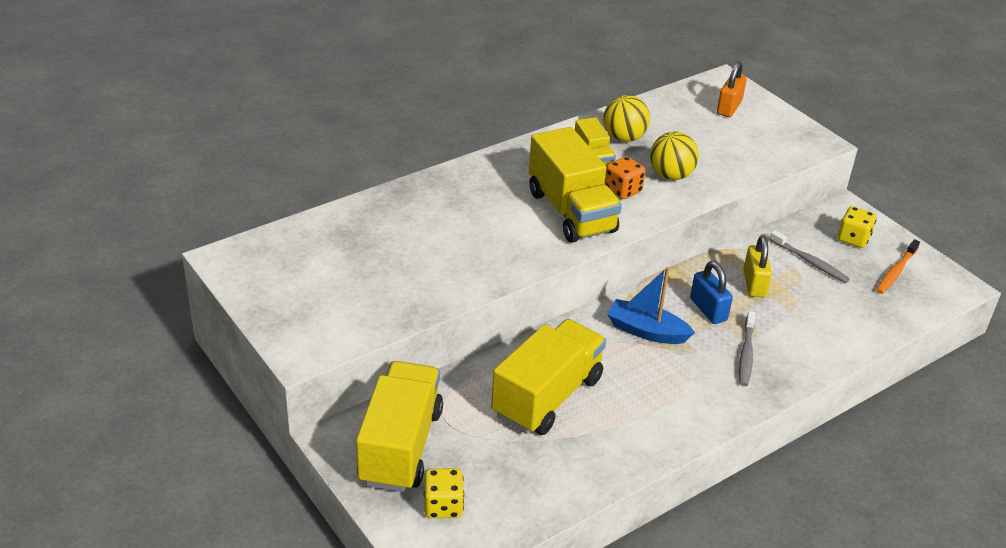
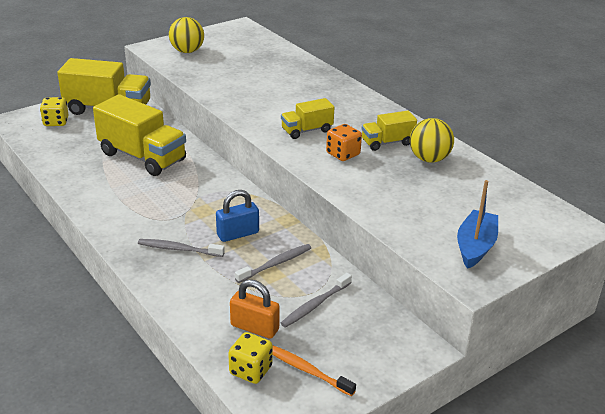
camera: 90 degrees right, 5 degrees down
(571, 211) = (307, 130): yellow truck -> yellow truck, size x0.53
(646, 331) = (210, 201): blue boat -> blue boat (475, 246)
(671, 175) = (373, 179): yellow ball -> yellow ball (187, 51)
(729, 107) = (517, 223): orange padlock -> orange padlock (254, 327)
(754, 284) = (276, 264): yellow padlock -> grey toothbrush
(853, 239) = (362, 344): yellow dice -> yellow dice (251, 370)

